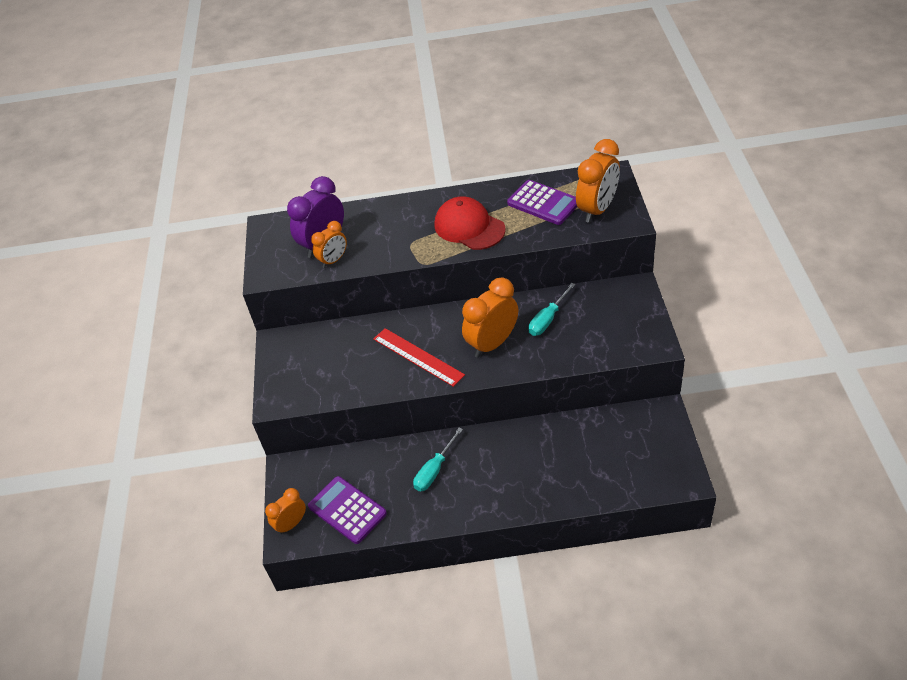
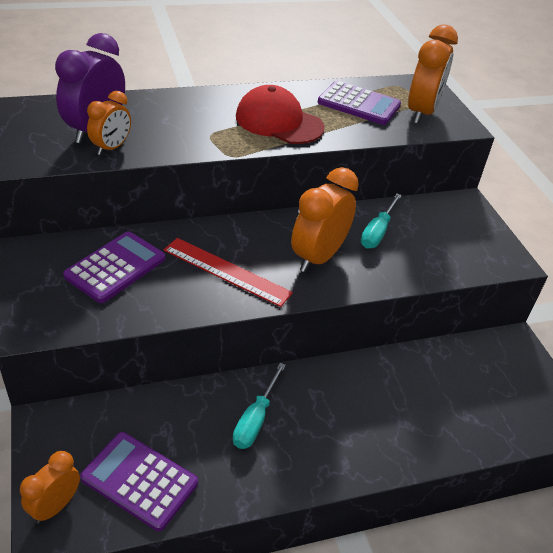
camera: 20 degrees left, 5 degrees down
(336, 354) = (115, 267): none -> purple calculator

